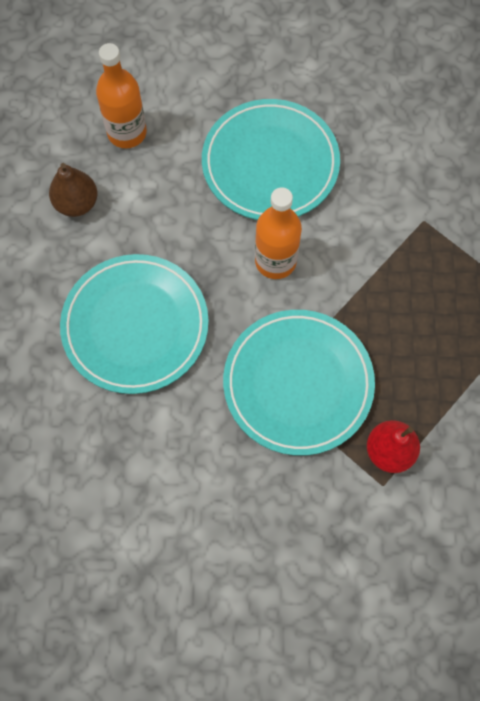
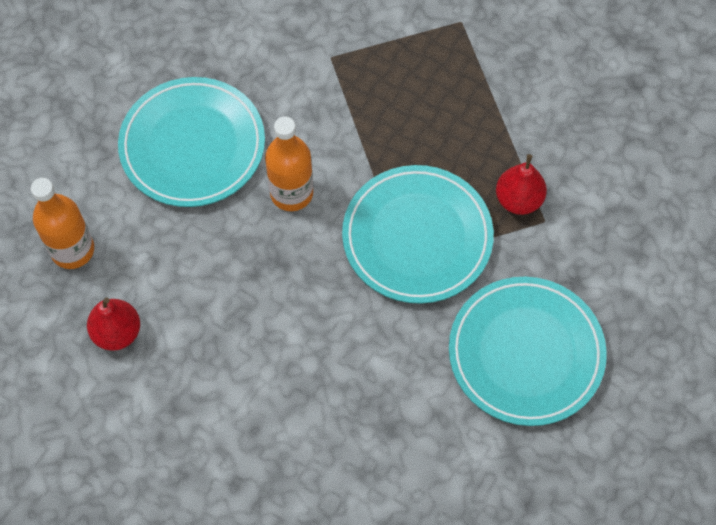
camera: 60 degrees left, 5 degrees down
(77, 203) = (117, 332): brown pear -> red pear
(135, 326) = (278, 343): turquoise plate -> turquoise plate (526, 353)

